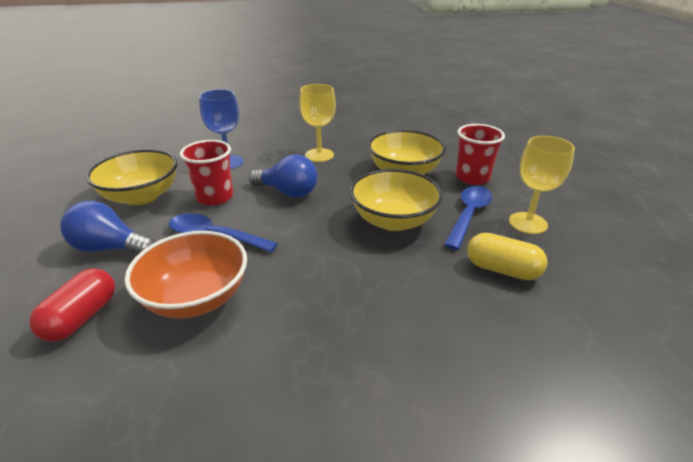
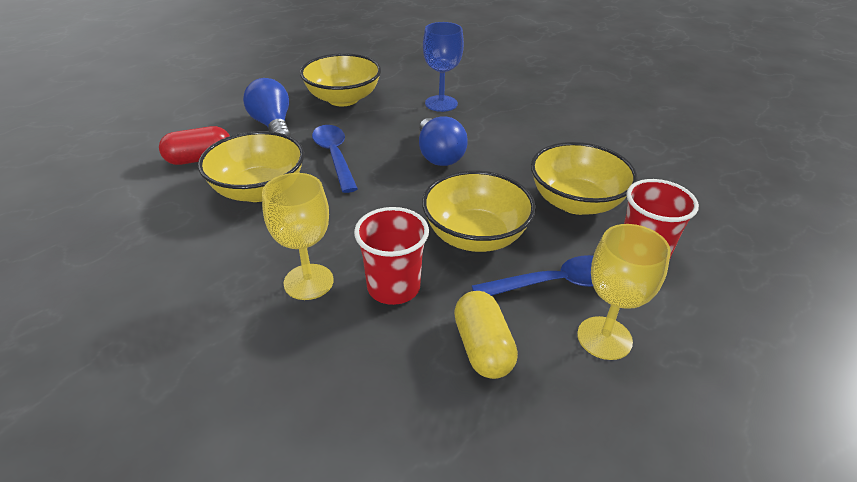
camera: 50 degrees right, 5 degrees up
(196, 298) = (259, 190): orange bowl -> yellow bowl
(215, 197) = (383, 127): red cup -> red cup (393, 287)
(319, 155) = (526, 138): yellow goblet -> yellow goblet (308, 282)

